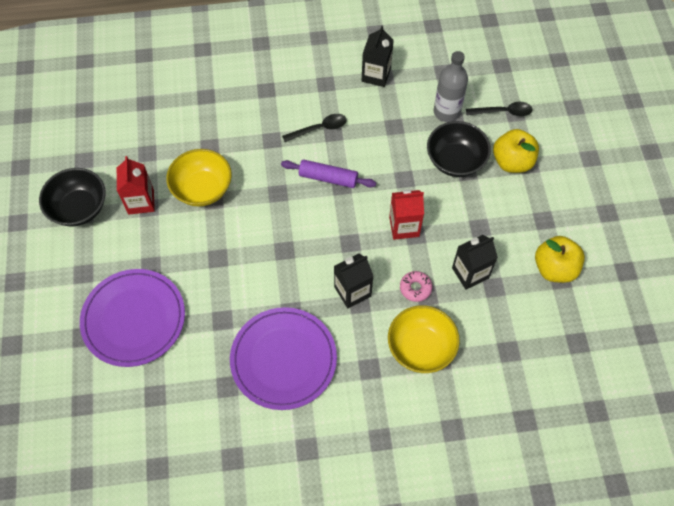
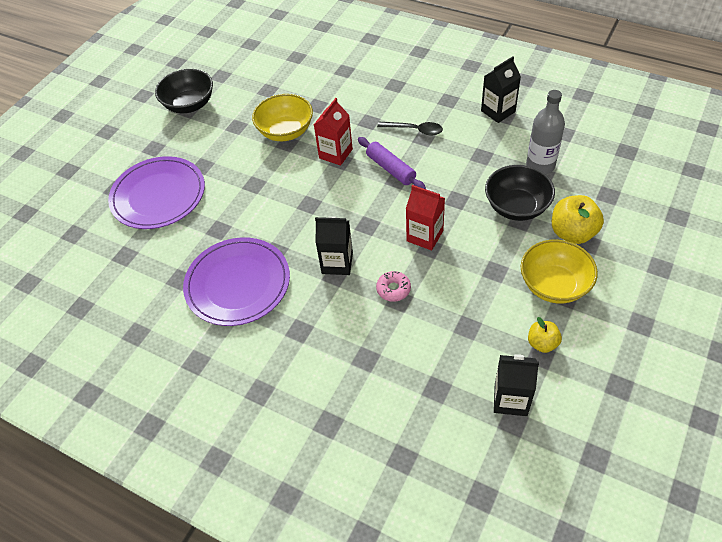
camera: 40 degrees right, 10 degrees down
(141, 202) = (234, 120): red carton -> red carton (335, 153)
(421, 347) = (357, 339): yellow bowl -> yellow bowl (554, 285)
(470, 273) = (454, 303): black carton -> black carton (510, 399)
(503, 112) = (597, 189): black spoon -> none
(554, 268) = (542, 343): yellow apple -> yellow apple, size x0.59

